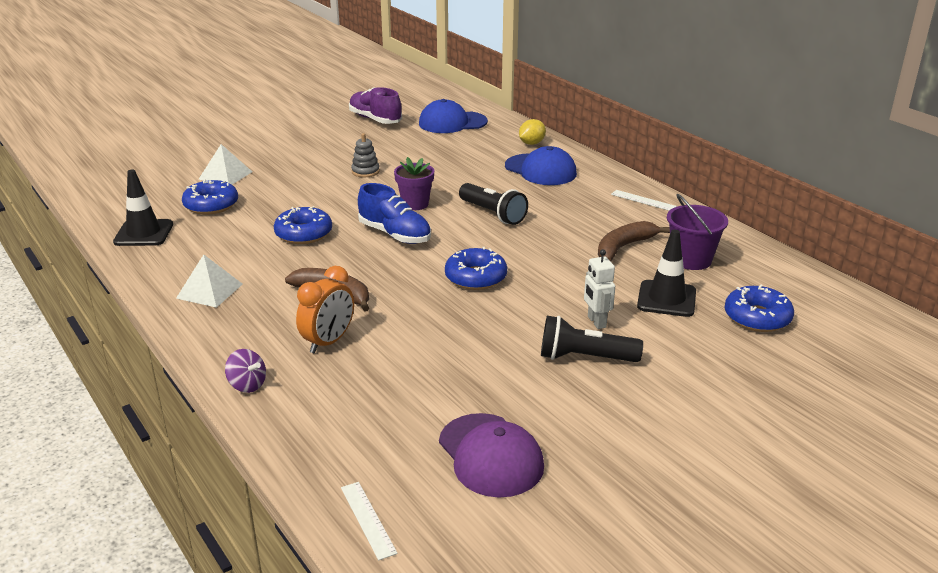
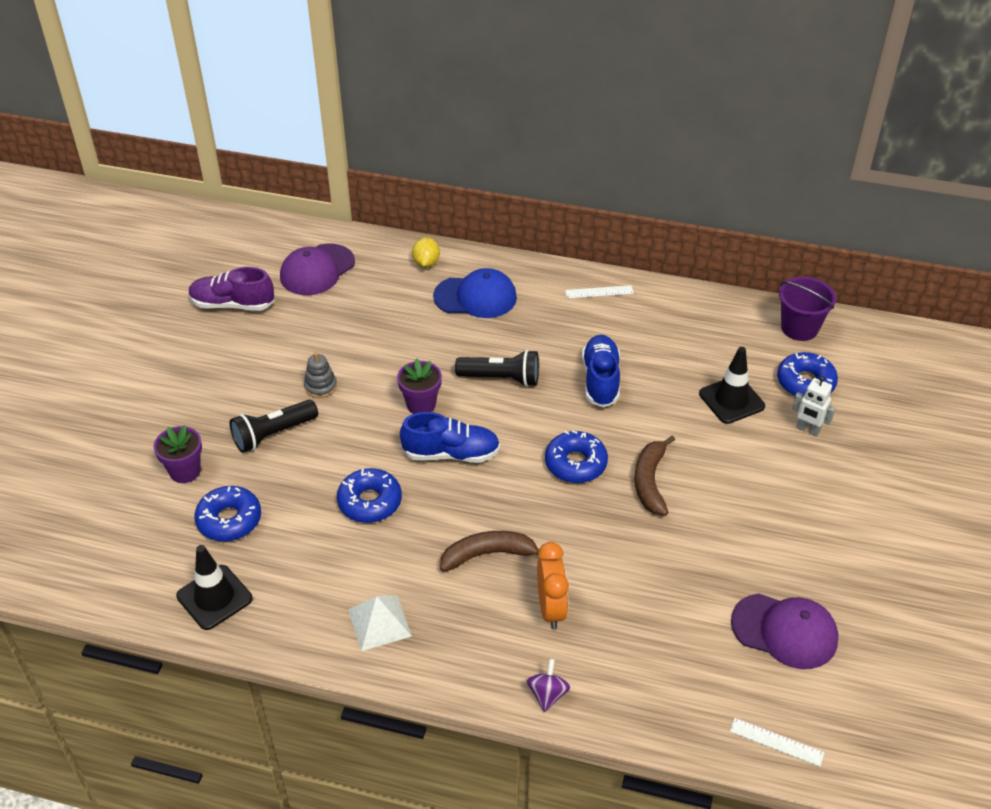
camera: 40 degrees left, 15 degrees up
(225, 175) = (185, 471): white pyramid -> purple flower pot
(247, 385) = (547, 694): purple spinning top -> purple spinning top turned 75 degrees counterclockwise
(452, 123) = (317, 270): blue cap -> purple cap
(569, 244) = (600, 380): none -> blue shoe
(584, 357) = (742, 498): black flashlight -> black flashlight (273, 434)
(596, 322) = (712, 456): white robot -> white robot (808, 430)
(624, 247) = (644, 359): brown banana -> brown banana (650, 481)
(691, 260) = (704, 345): purple bucket -> purple bucket (799, 328)

